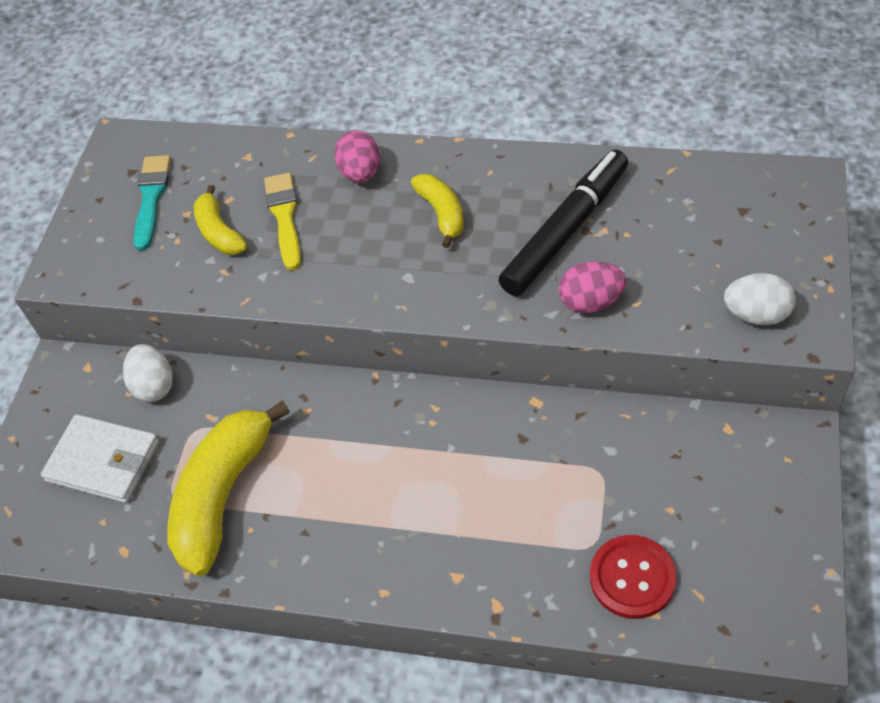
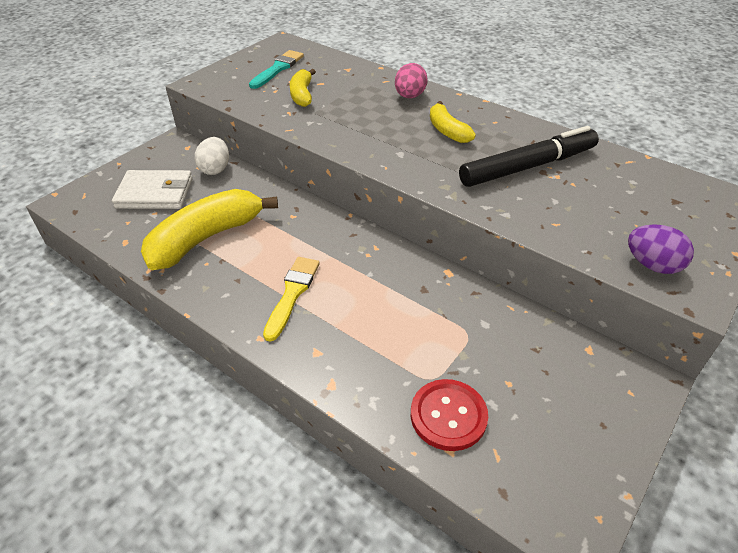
camera: 20 degrees right, 10 degrees down
(103, 461) = (155, 193): white wallet -> white wallet turned 45 degrees counterclockwise
(284, 217) = (346, 100): yellow brush -> yellow brush (292, 294)
(442, 213) = (447, 131): yellow banana -> yellow banana turned 150 degrees clockwise
(591, 302) = (520, 210): pink egg -> none
(756, 314) = (652, 265): white egg -> purple egg

